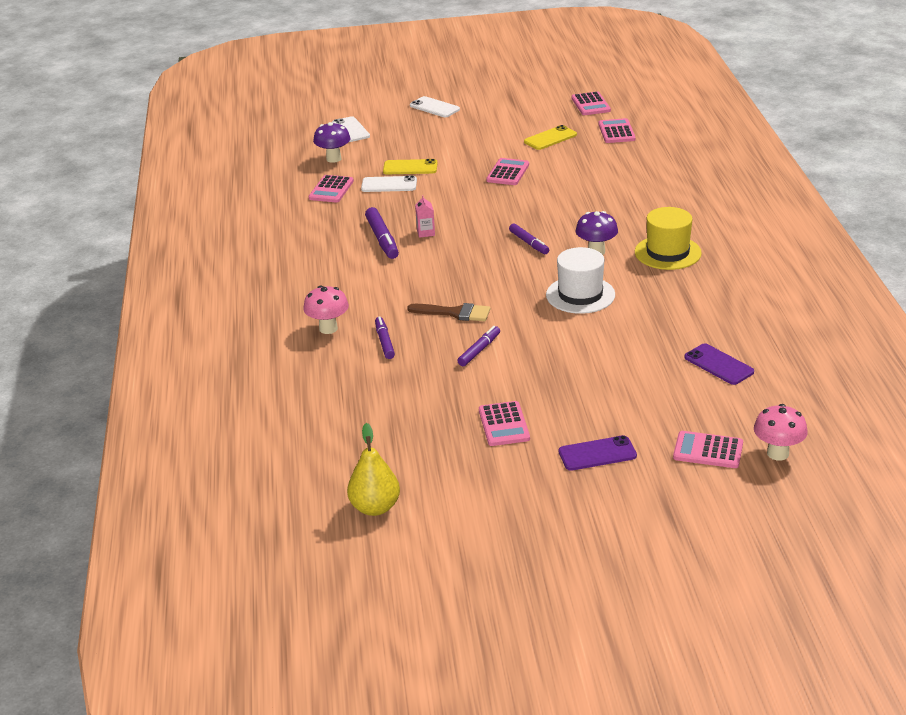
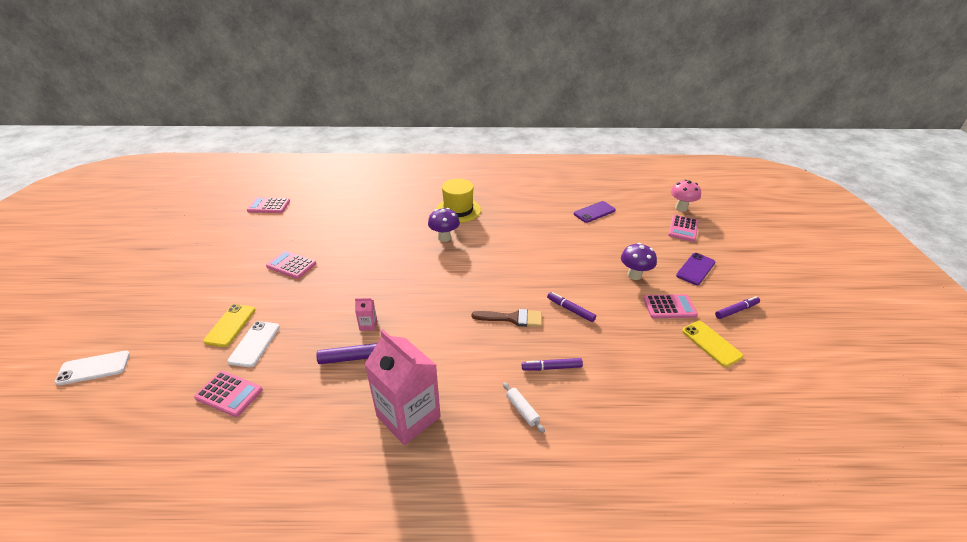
camera: 85 degrees left, 5 degrees up
(315, 272) = (408, 416): none -> pink carton
(328, 328) = (522, 410): pink mushroom -> white rolling pin
(333, 159) = (153, 388): purple mushroom -> purple mushroom (634, 275)
(375, 507) = (795, 390): yellow pear -> none
(434, 107) = (114, 297): white phone -> none
(454, 313) = (512, 318): brown brush -> brown brush turned 75 degrees clockwise
(529, 243) = (417, 267): purple marker -> purple marker (736, 310)
(550, 138) = (250, 236): yellow phone -> yellow phone (711, 343)
(580, 295) = (502, 252): white hat -> none
(590, 104) = (210, 211): pink calculator -> none
(597, 454) = (695, 269): purple phone -> purple phone turned 45 degrees clockwise

